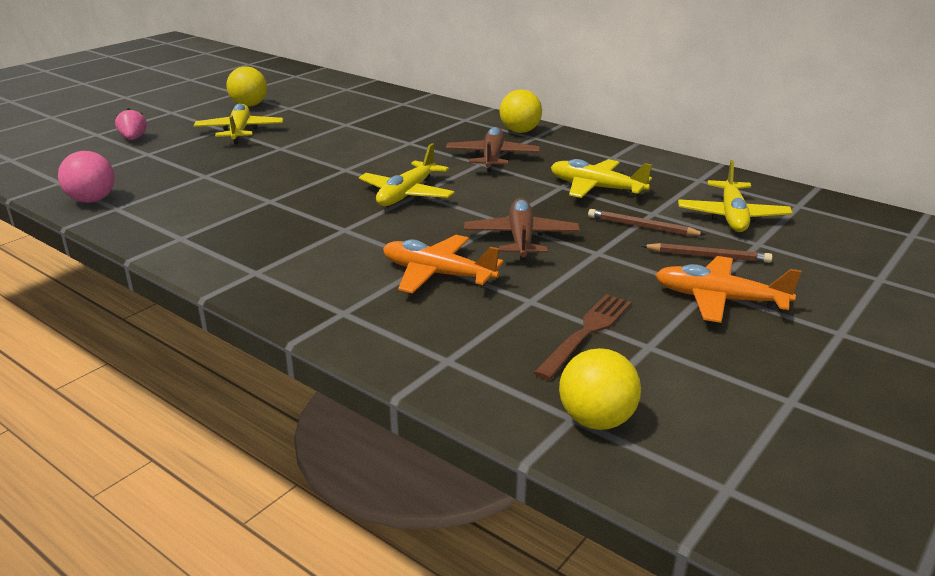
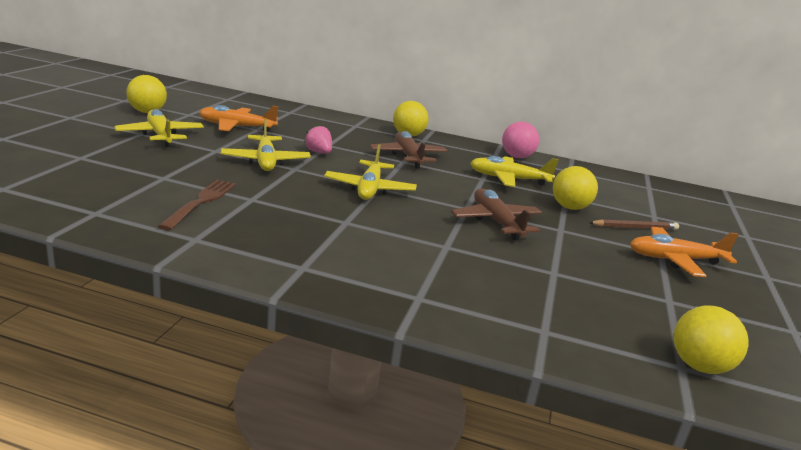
camera: 25 degrees left, 5 degrees down
(92, 200) = (59, 206): pink ball -> pink ball (516, 157)
(133, 139) = (51, 143): pink strawberry -> pink strawberry (319, 152)
(437, 274) = (462, 256): orange plane -> orange plane (236, 127)
(586, 332) = (619, 294): brown fork -> brown fork (201, 202)
(642, 226) = (569, 207): brown pencil -> yellow ball
(732, 216) = (618, 197): yellow plane -> yellow plane (265, 161)

